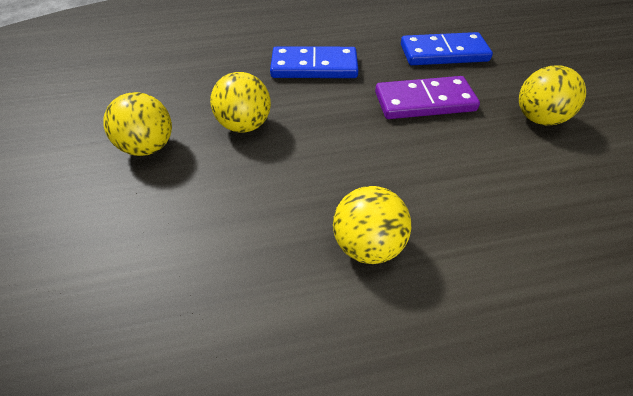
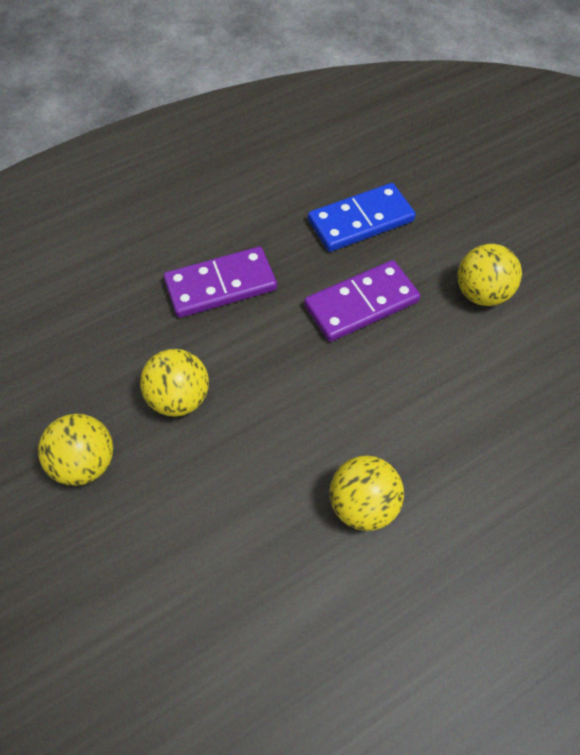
camera: 20 degrees left, 10 degrees up
(314, 67) = (221, 285): blue domino -> purple domino

